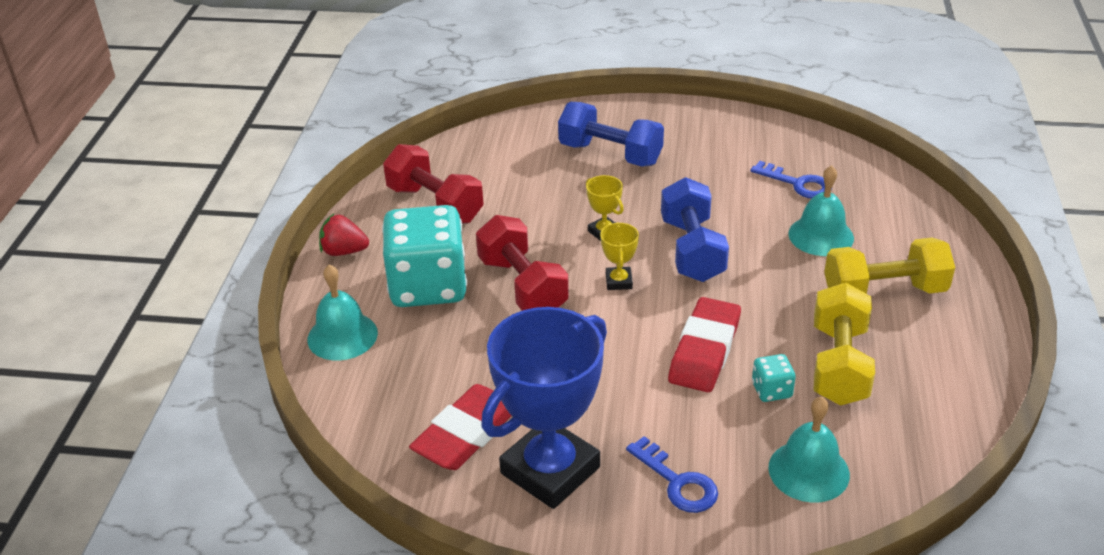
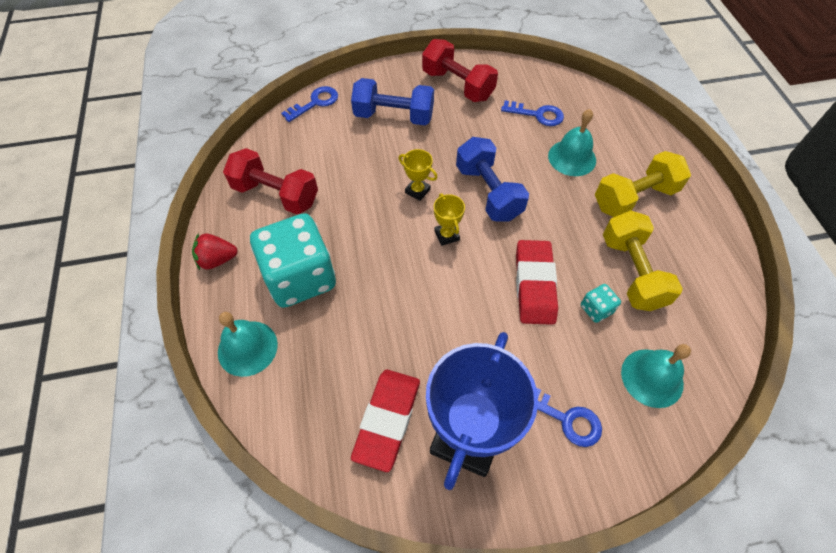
camera: 20 degrees left, 20 degrees up
(520, 125) = (315, 103): none -> blue key
(522, 286) = (375, 258): red dumbbell -> red dumbbell (457, 85)

